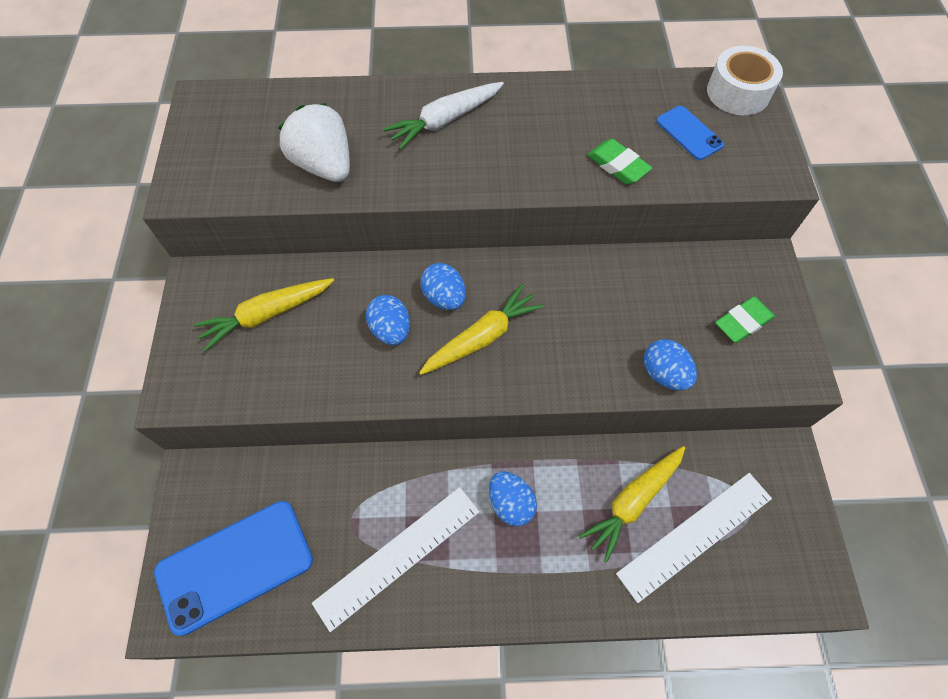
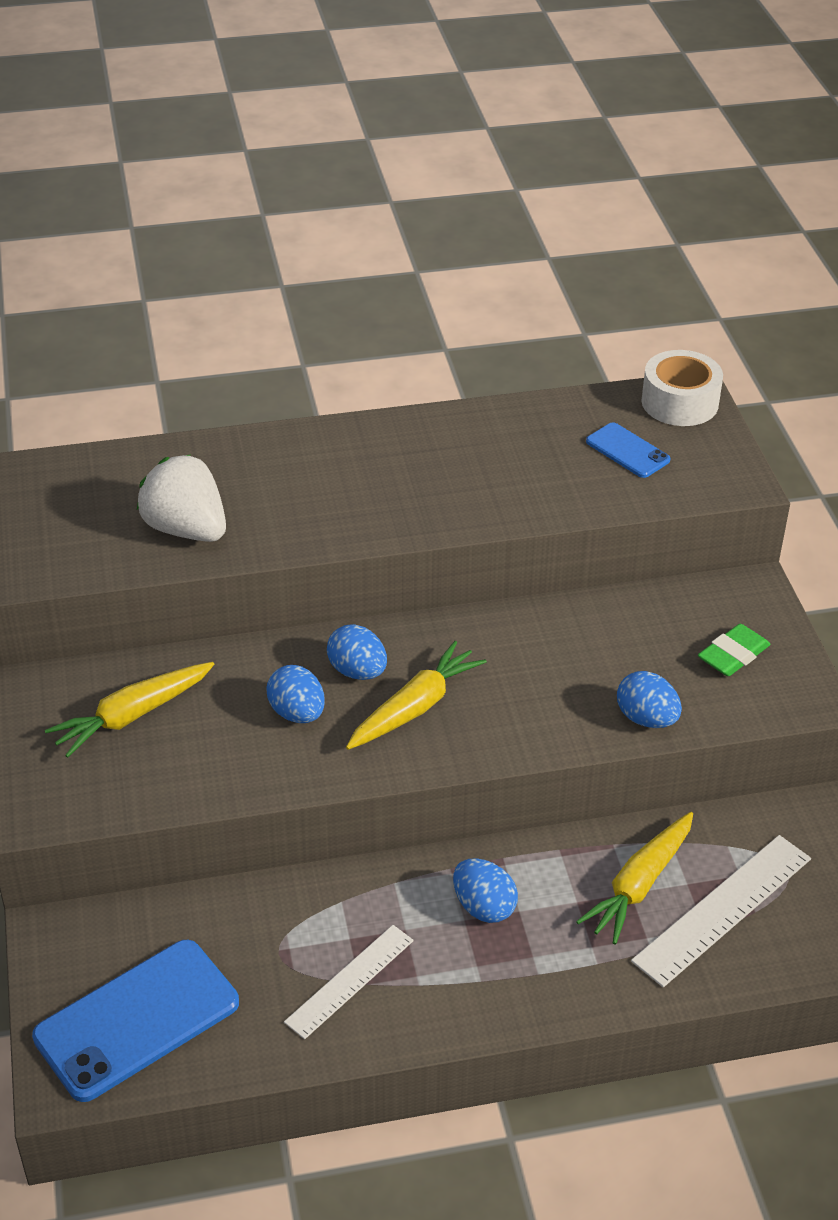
camera: 10 degrees left, 20 degrees down
(398, 556) = (349, 980): white ruler -> white ruler, size x0.66
(445, 121) = (326, 467): white carrot -> none
(618, 165) = (547, 493): green eraser -> none

